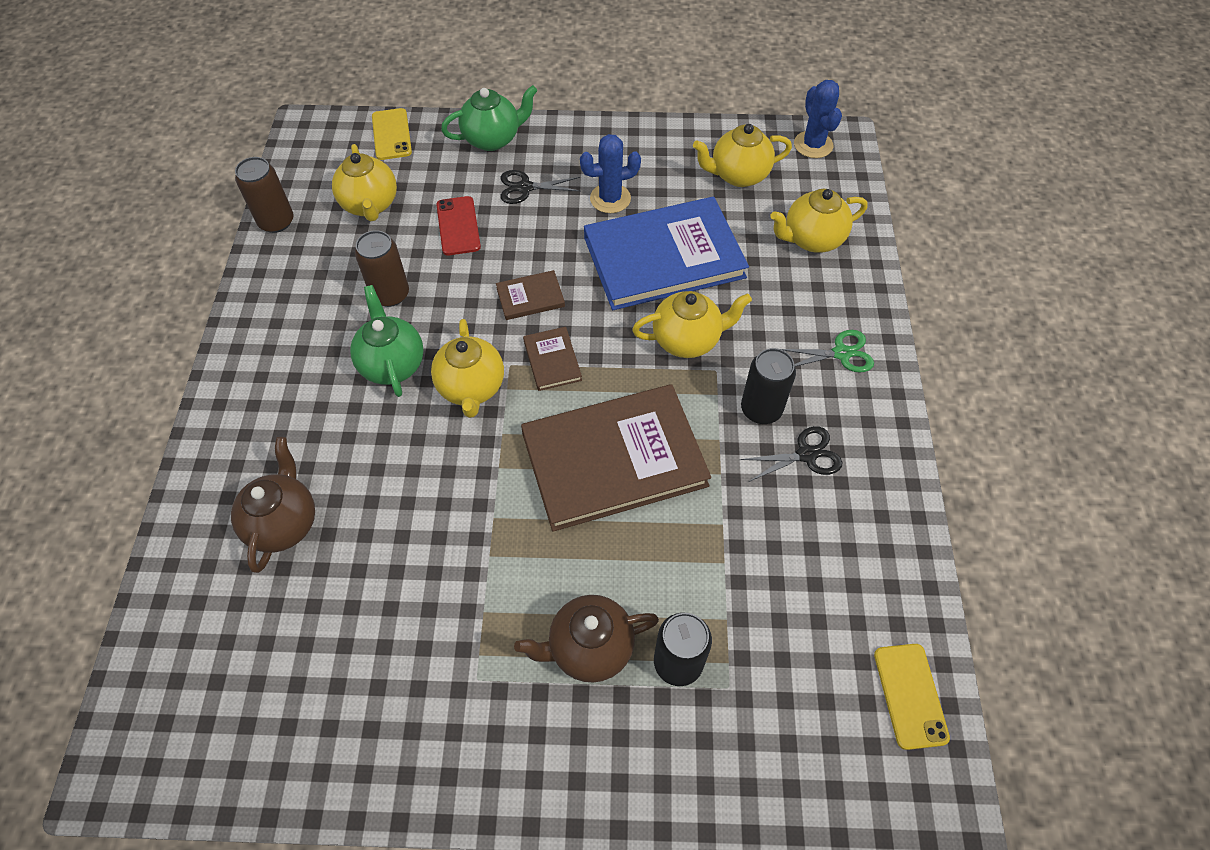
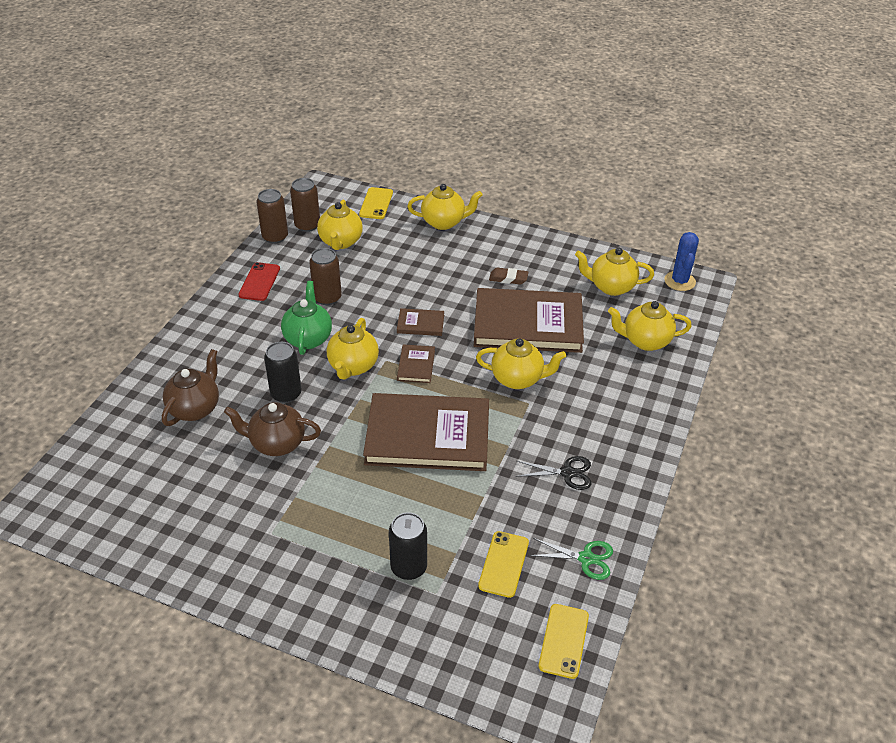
camera: 20 degrees right, 15 degrees down
(313, 192) = (307, 225): none -> brown can
(458, 226) = (393, 269): red phone -> red phone (259, 282)
(493, 139) = (444, 222): green teapot -> yellow teapot
(525, 187) = (451, 257): black scissors -> none
(589, 648) = (353, 539): brown teapot -> brown teapot (276, 444)
(610, 198) = (508, 278): blue cactus -> brown eraser
(663, 257) = (528, 324): blue book -> brown book
(761, 409) = (549, 436): black can -> black can (286, 394)
(791, 613) = (504, 564): none -> yellow phone
(841, 353) = (628, 418): green scissors -> green scissors (586, 559)

